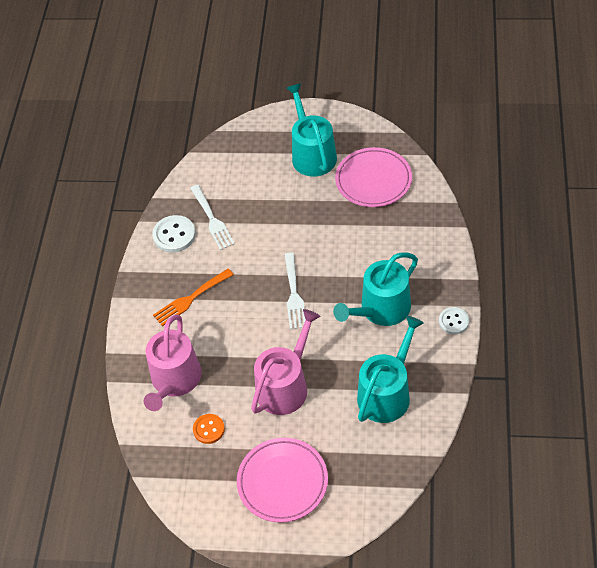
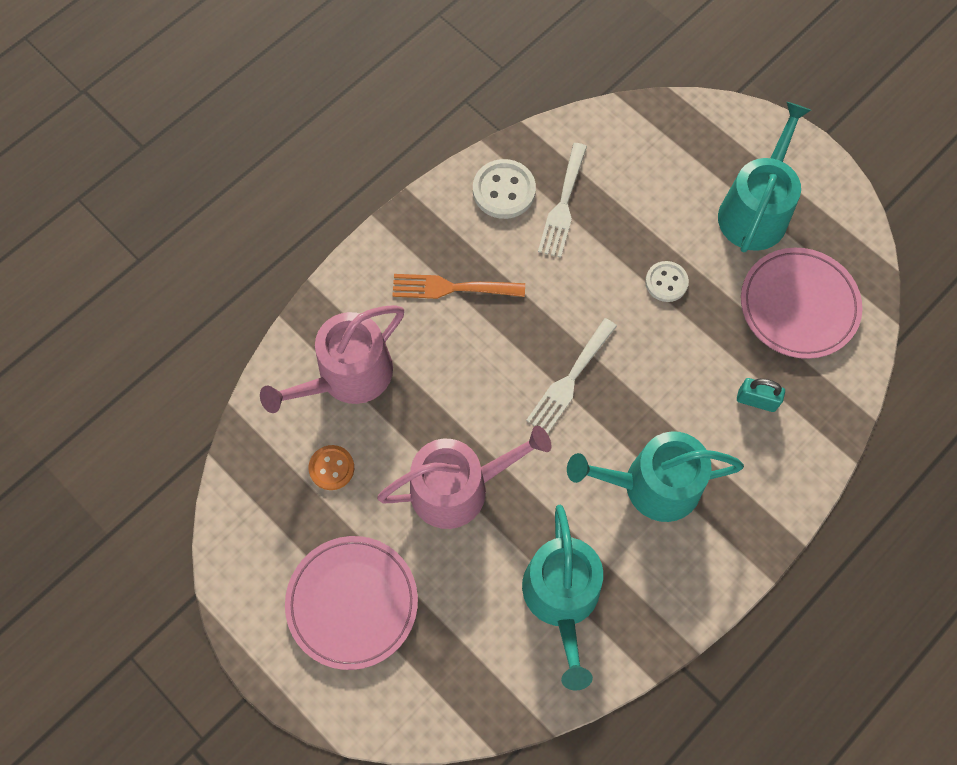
camera: 35 degrees right, 15 degrees up
(387, 393) = (562, 598): turquoise watering can -> turquoise watering can turned 105 degrees clockwise
(394, 235) = (756, 400): none -> turquoise padlock
(453, 321) = (724, 576): white button -> white button (666, 282)

